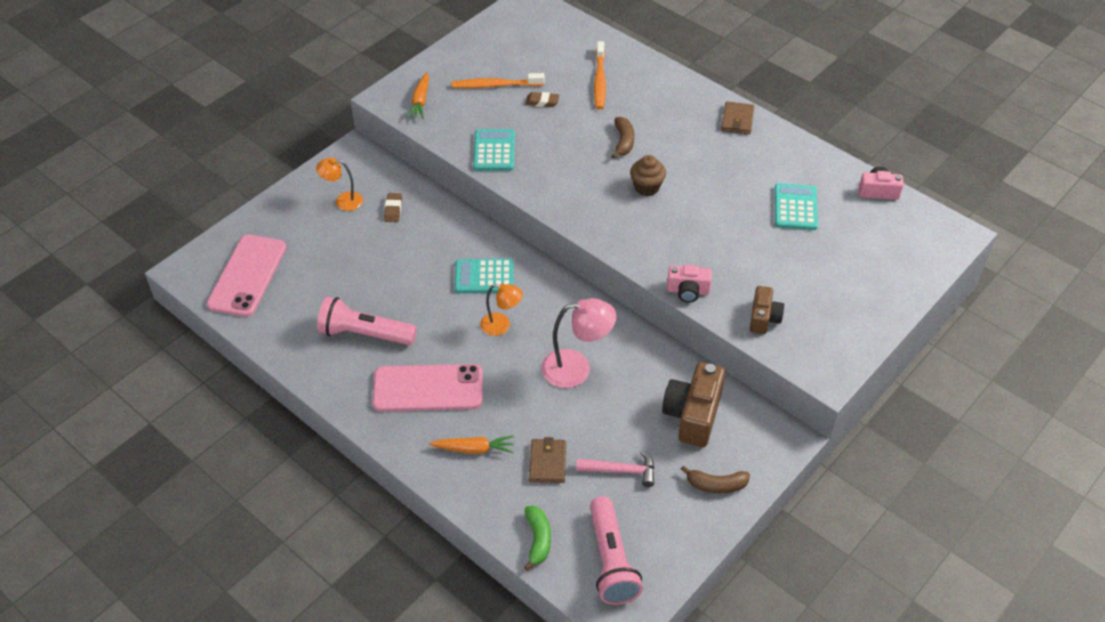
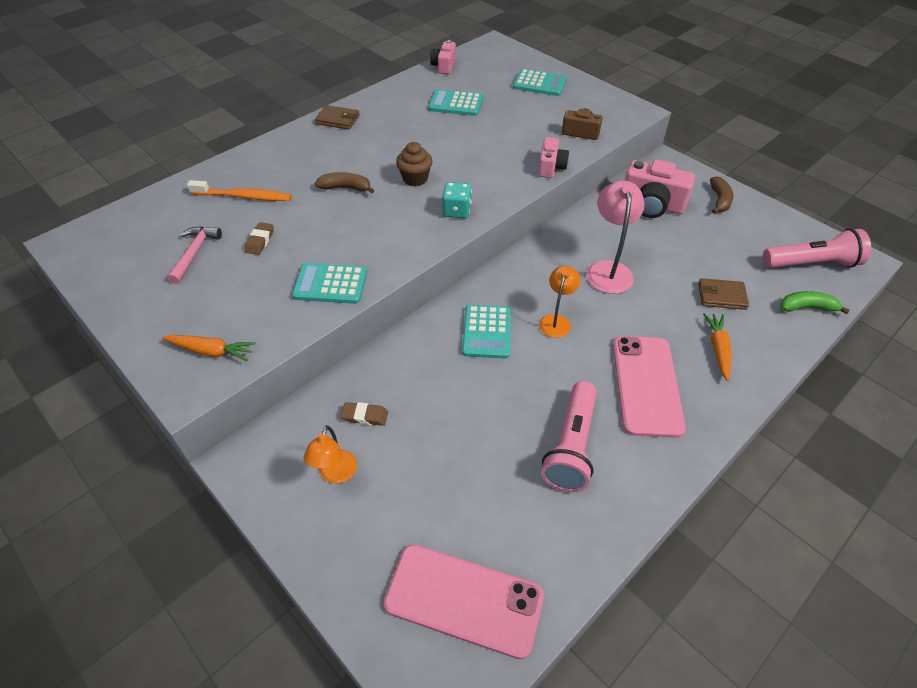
camera: 85 degrees left, 0 degrees up
(495, 85) = (213, 278): orange toothbrush -> none
(601, 221) = (457, 211): none -> turquoise dice
(621, 471) = (719, 250): pink hammer -> pink hammer (194, 253)
(693, 415) = (651, 205): brown camera -> pink camera
(865, 280) = (539, 83): none -> turquoise calculator

